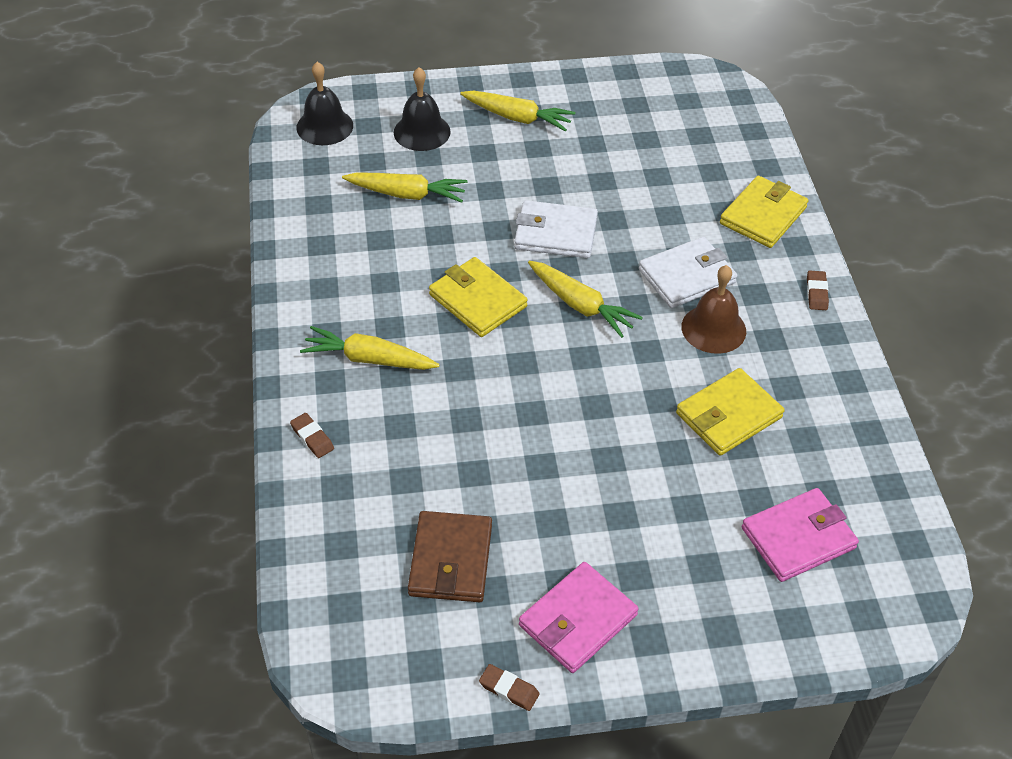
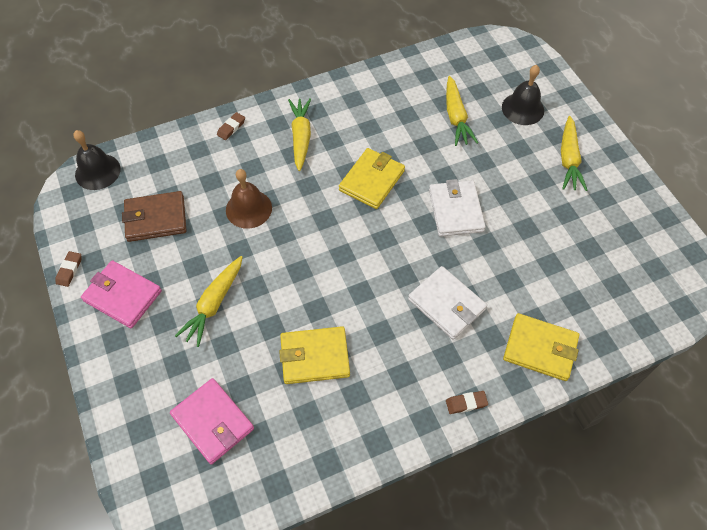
camera: 75 degrees right, 10 degrees up
(324, 126) = (500, 57): black bell -> black bell (97, 171)
(580, 305) = (390, 241): yellow carrot -> yellow carrot (214, 304)
(713, 328) = (398, 332): brown bell -> brown bell (248, 209)
(729, 415) = (315, 357): yellow wallet -> yellow wallet turned 45 degrees counterclockwise

